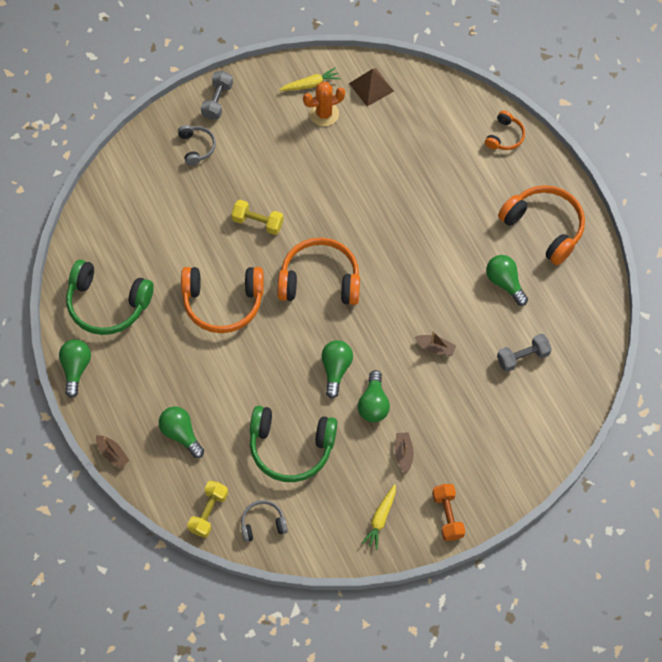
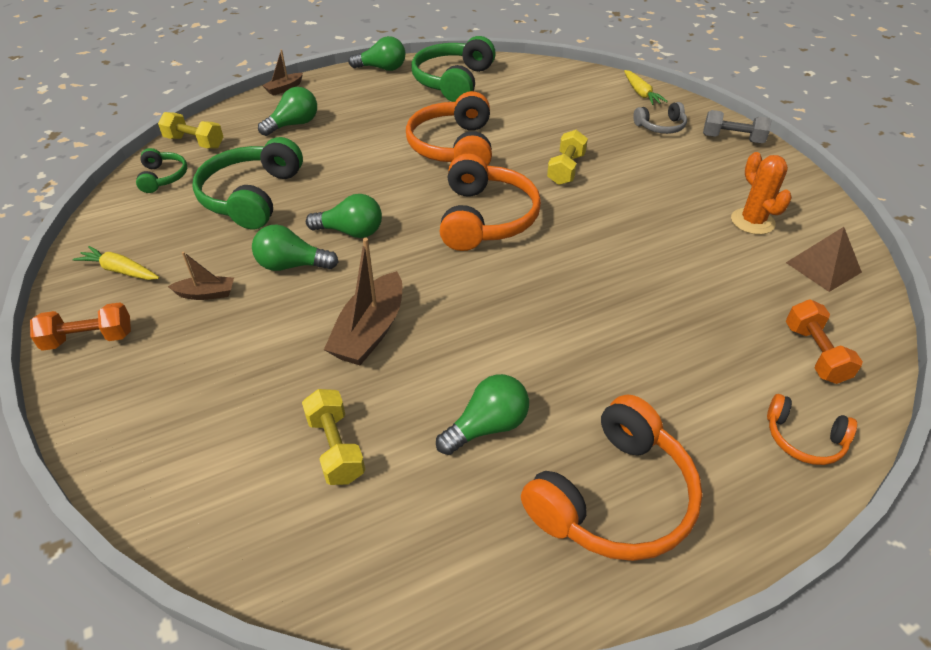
camera: 90 degrees right, 20 degrees down
(263, 523) = (163, 177): grey headphones -> green headphones
(310, 84) = (796, 210): yellow carrot -> yellow carrot (641, 93)
(435, 348) = (370, 331): brown boat -> brown boat, size x1.86
(445, 114) = (815, 353): none -> orange dumbbell
(522, 357) = (336, 448): grey dumbbell -> yellow dumbbell

